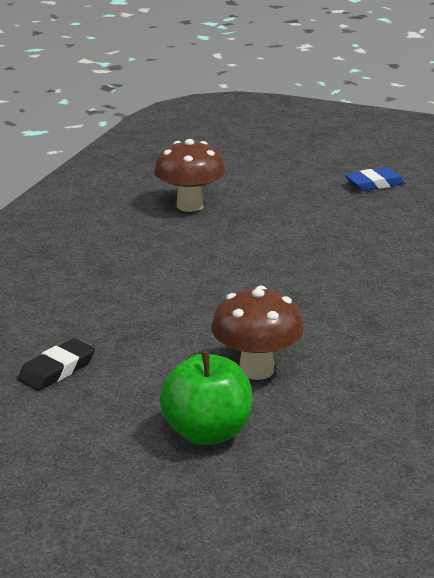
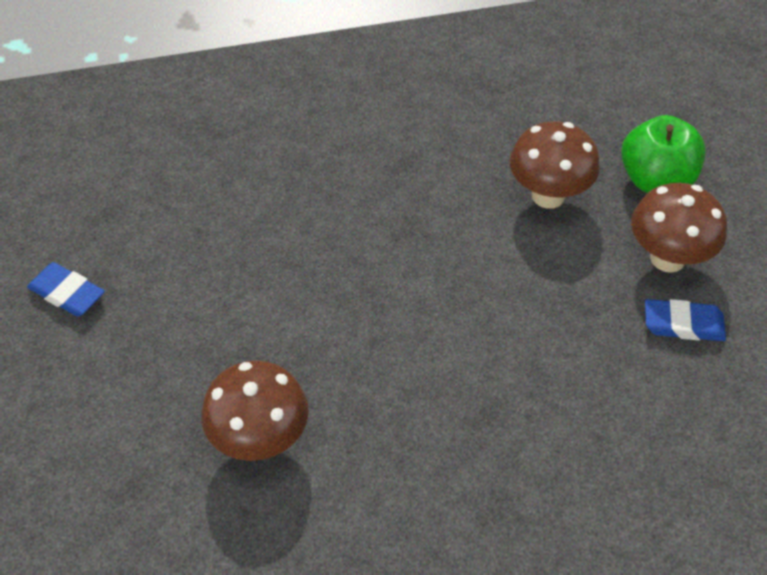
camera: 125 degrees left, 25 degrees up
(57, 370) = (683, 324): black eraser -> blue eraser
(120, 394) = (667, 258): none -> brown mushroom

